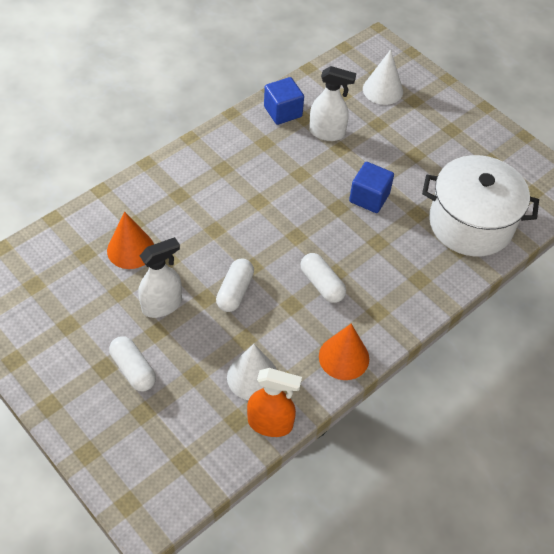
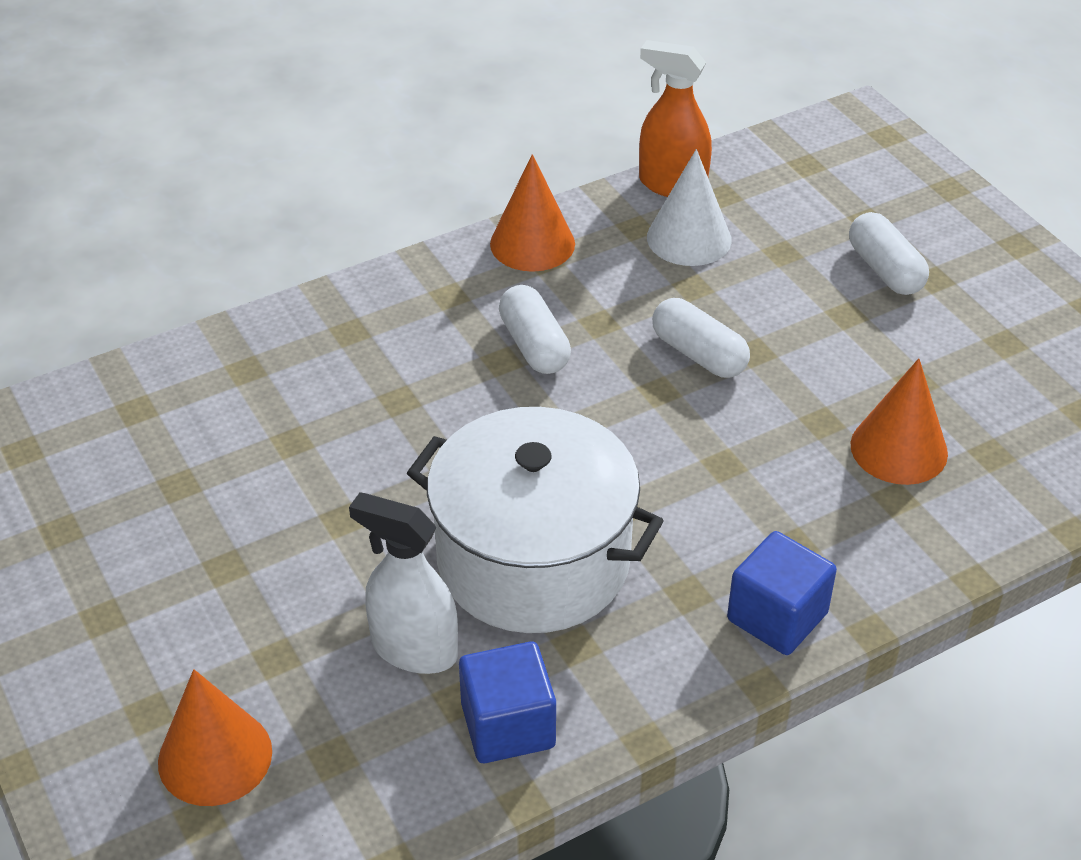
camera: 165 degrees left, 10 degrees down
(162, 305) = (835, 350): white spray bottle -> none
(235, 291) = (698, 354): white capsule -> white capsule turned 75 degrees counterclockwise
(369, 197) = (378, 484): blue cube -> blue cube (777, 616)
(383, 90) = (215, 756): white cone -> orange cone
(470, 223) = (194, 409): white pot -> white pot (533, 560)

